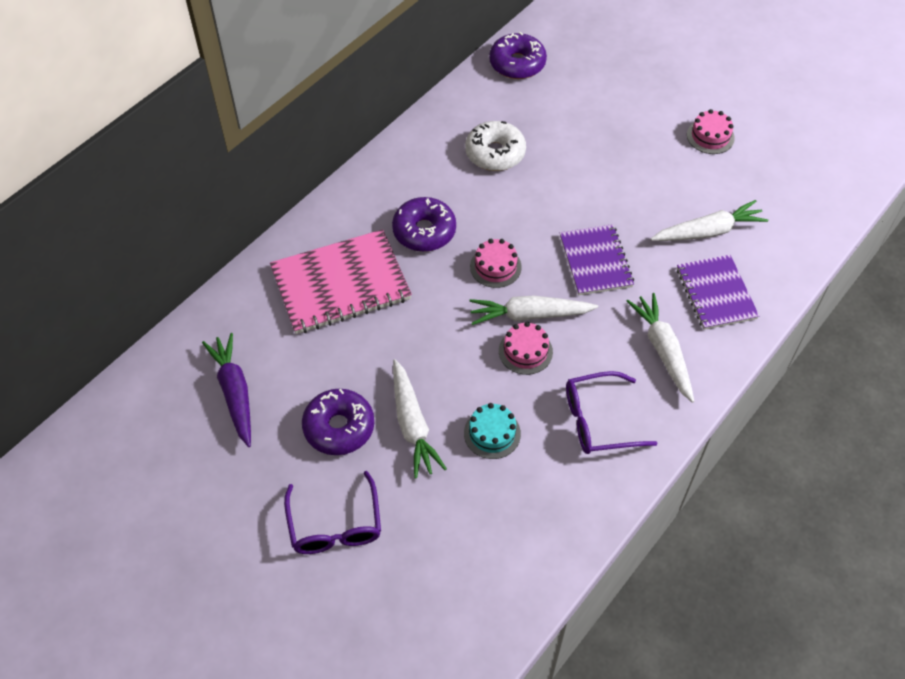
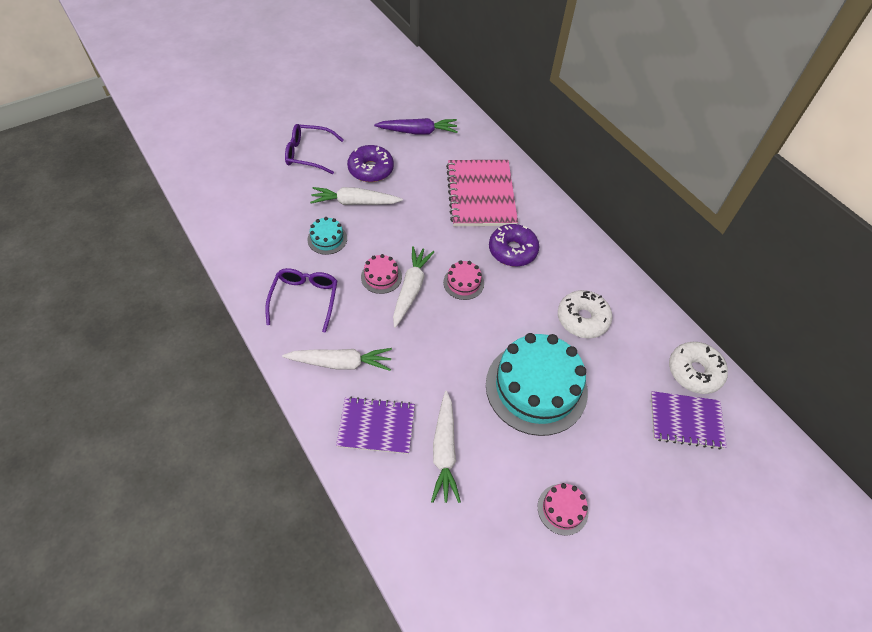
camera: 105 degrees right, 0 degrees up
(517, 64) = (694, 372): purple donut -> white donut
(595, 261) = (444, 350): purple notebook -> purple notebook (686, 421)
(599, 176) = (536, 387): none -> turquoise cake

